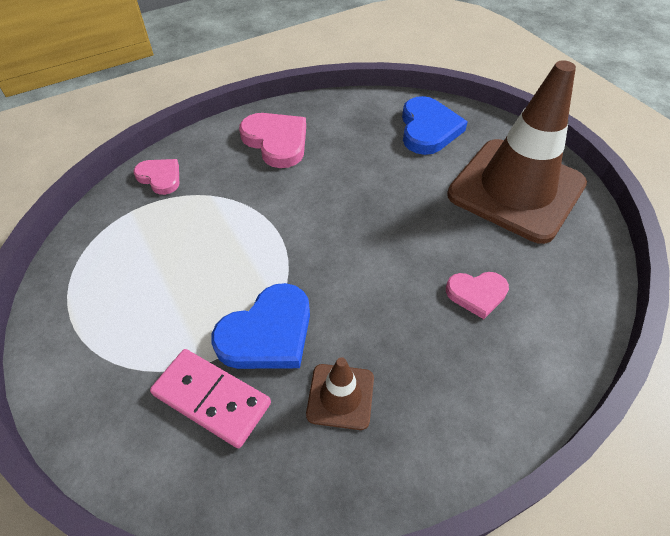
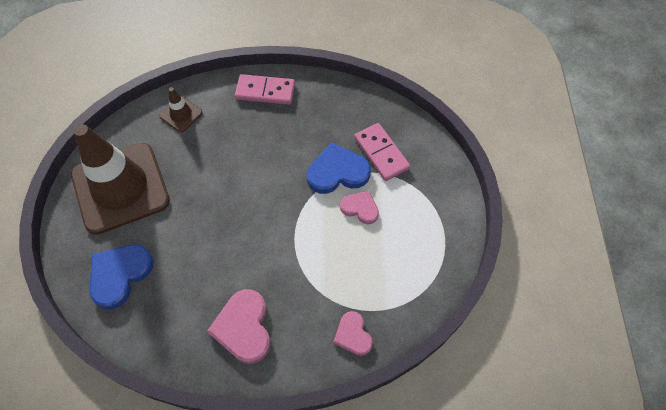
camera: 150 degrees left, 10 degrees up
(340, 396) = (320, 125): brown traffic cone -> brown traffic cone (181, 114)
(476, 411) = (265, 91): none -> pink domino
(477, 294) = (214, 138): pink heart -> pink heart (360, 208)

